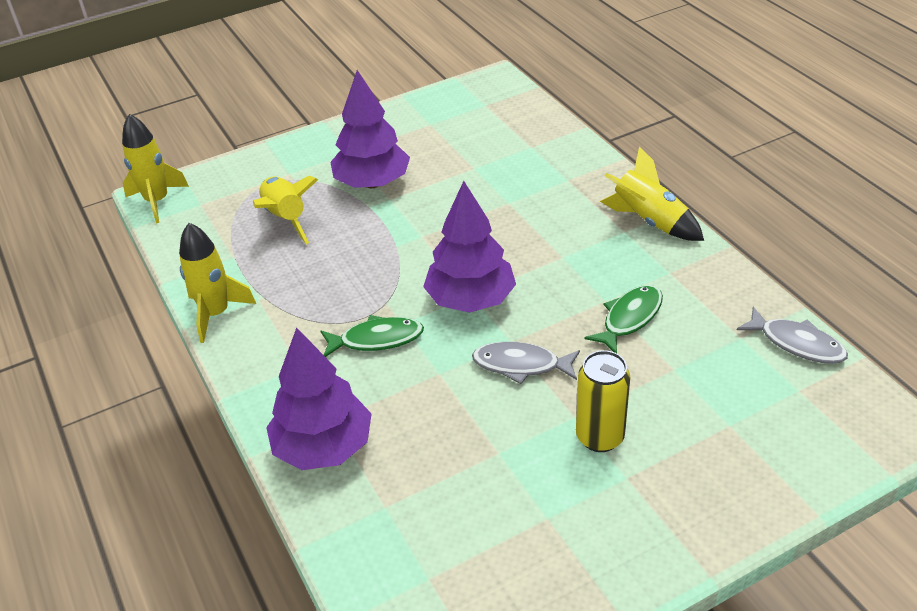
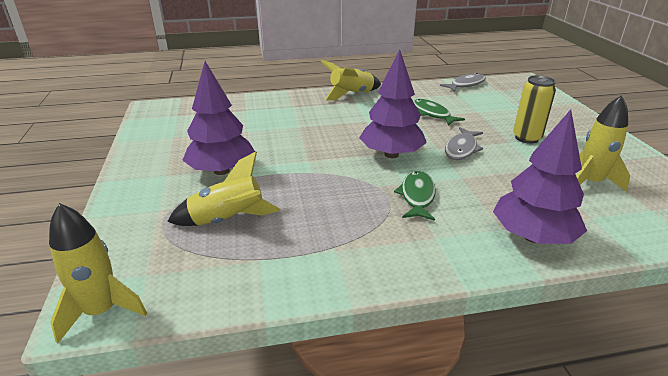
camera: 75 degrees left, 10 degrees down
(216, 314) = (342, 281): yellow rocket -> yellow rocket (590, 183)

